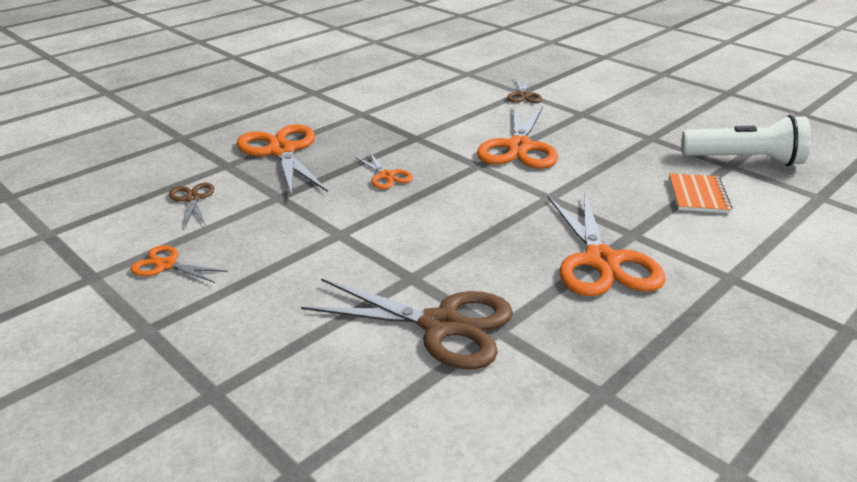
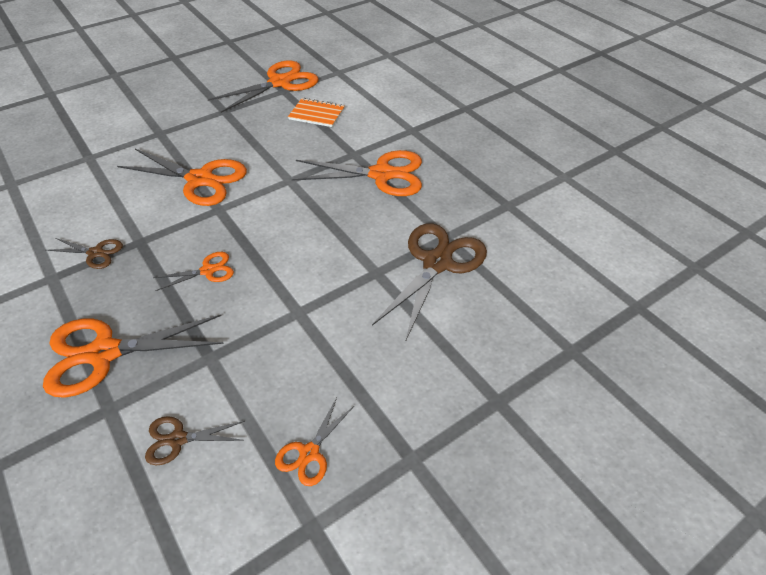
camera: 80 degrees left, 15 degrees up
(523, 95) = (97, 157): brown scissors -> brown scissors (95, 253)
(744, 160) = (280, 83): white flashlight -> orange scissors

